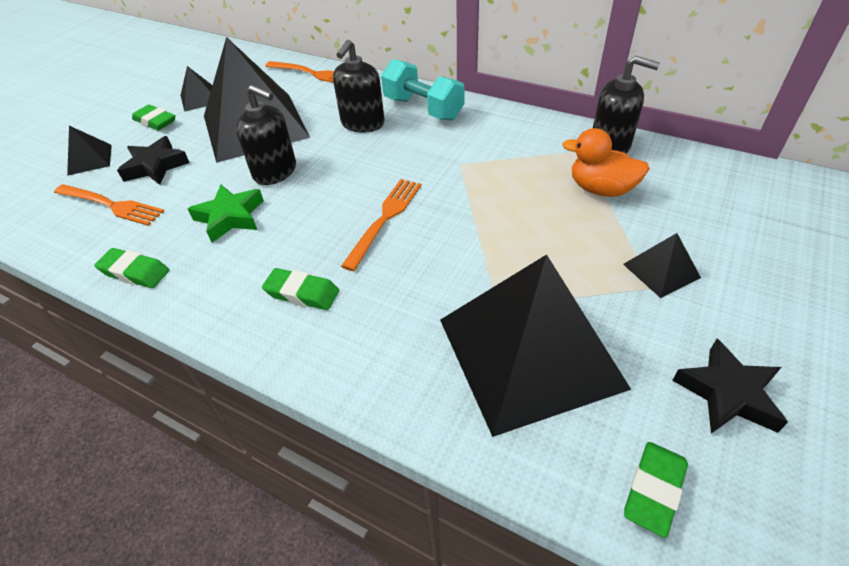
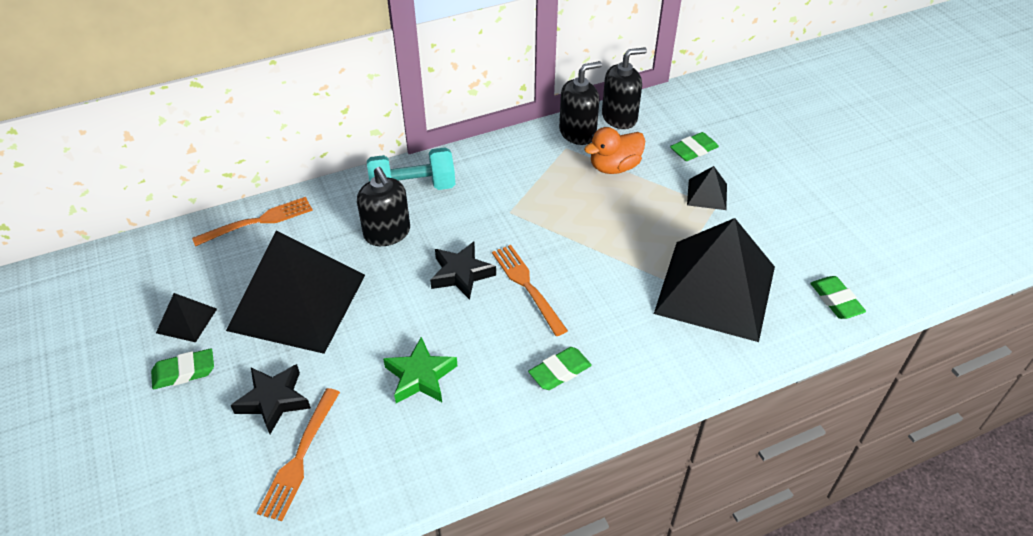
camera: 55 degrees left, 0 degrees up
(90, 159) = (190, 451): black pyramid -> none
(111, 205) = (300, 457): orange fork -> orange fork turned 135 degrees clockwise
(135, 272) = (426, 469): green eraser -> green eraser (693, 150)
(275, 171) = (389, 320): black soap dispenser -> black soap dispenser (619, 117)
(727, 393) = (806, 234): black star -> black star (461, 274)

